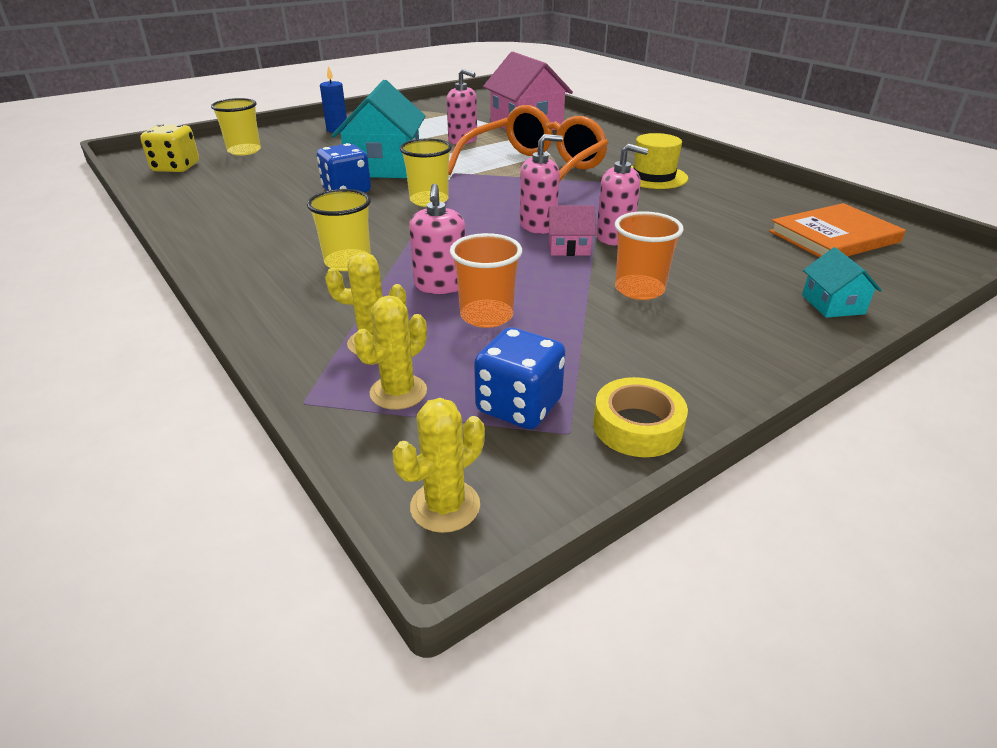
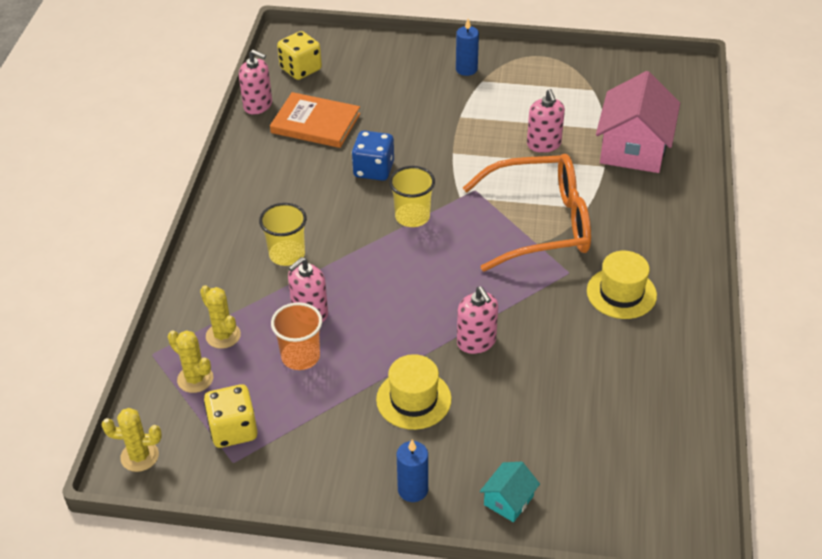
camera: 45 degrees right, 10 degrees up
(244, 151) = (366, 68): yellow cup -> none
(384, 166) = (437, 150): turquoise house -> none
(398, 392) = (195, 379): yellow cactus -> yellow cactus turned 45 degrees clockwise
(519, 406) = (233, 430): blue dice -> yellow dice
(538, 226) = (444, 294): pink soap dispenser -> pink soap dispenser (258, 105)
(569, 247) = (431, 331): pink house -> none
(637, 426) = (266, 484): yellow tape -> none
(639, 289) = (413, 399): orange cup -> yellow hat
(761, 342) = (413, 489): none -> blue candle
(833, 236) = (634, 453): orange book -> orange book (315, 123)

